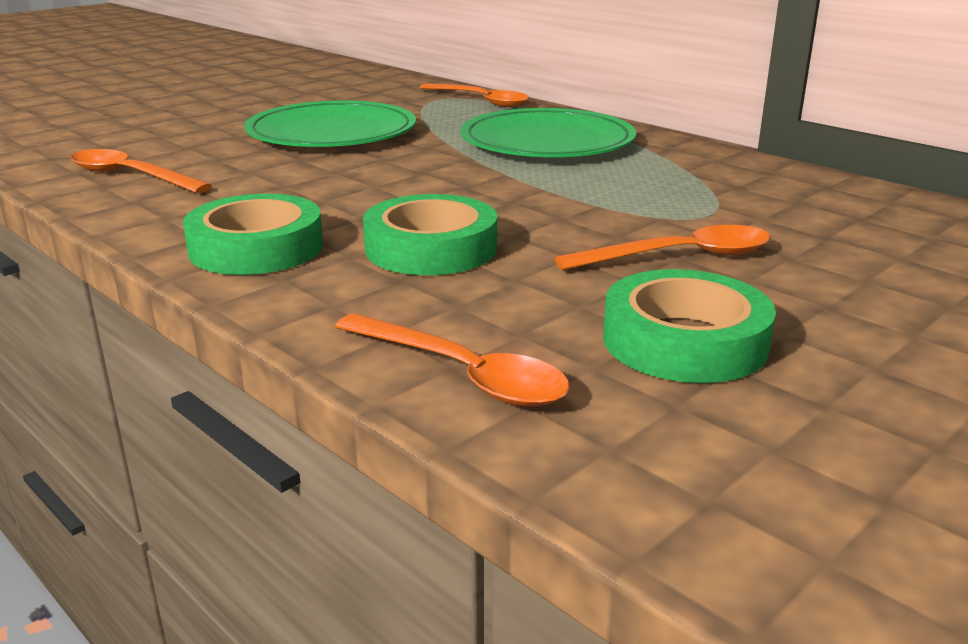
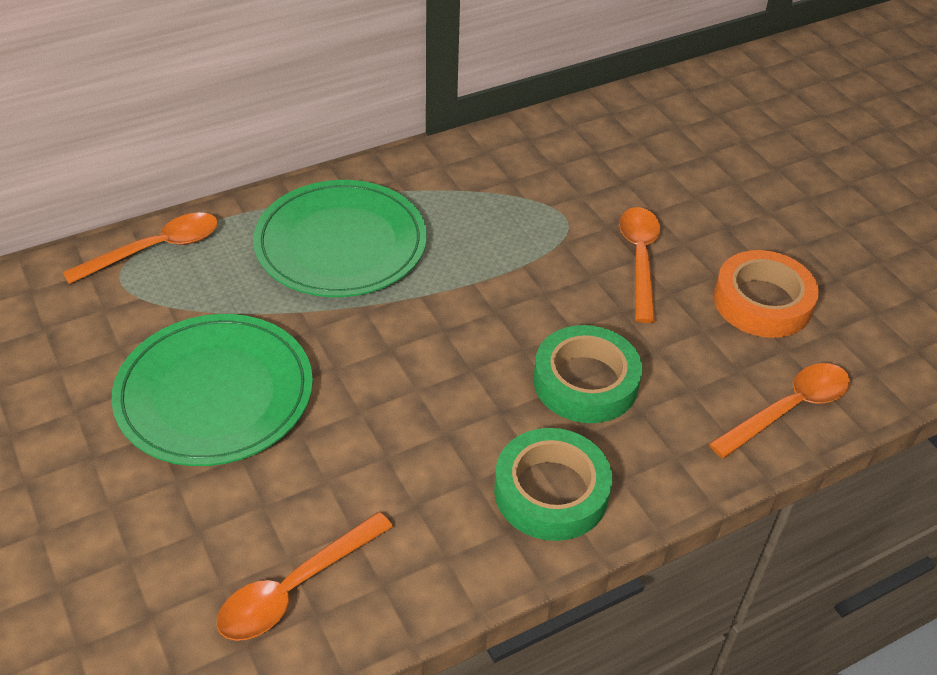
camera: 75 degrees left, 20 degrees up
(684, 341) = (762, 302): green tape -> orange tape

